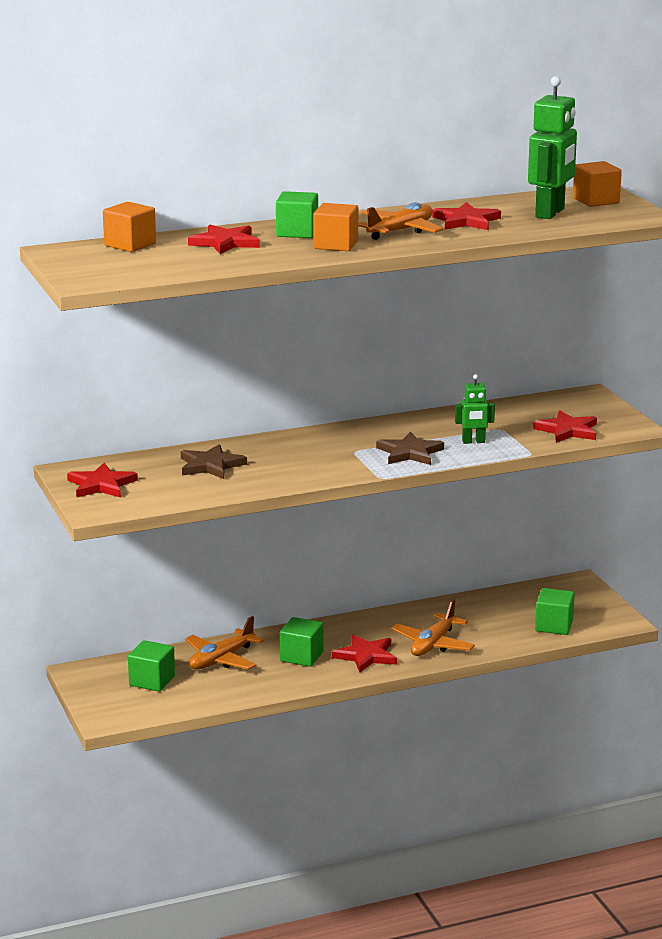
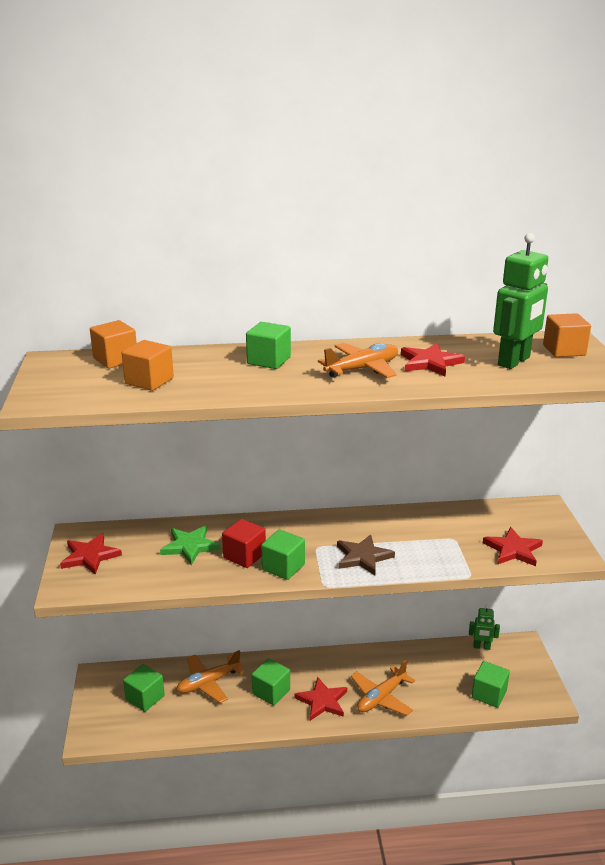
camera: 15 degrees right, 5 degrees up
(210, 465) = (190, 546): brown star -> green star
(225, 243) = (197, 366): red star -> none
(278, 466) = (244, 556): none -> red cube
(327, 469) = (283, 567): none -> green cube
(335, 245) = (292, 380): orange cube -> orange cube (149, 381)
(473, 442) = (424, 551): green robot -> green robot (481, 647)

